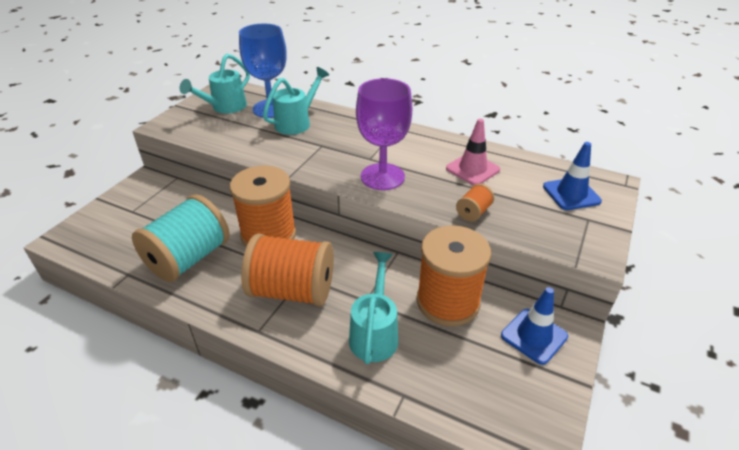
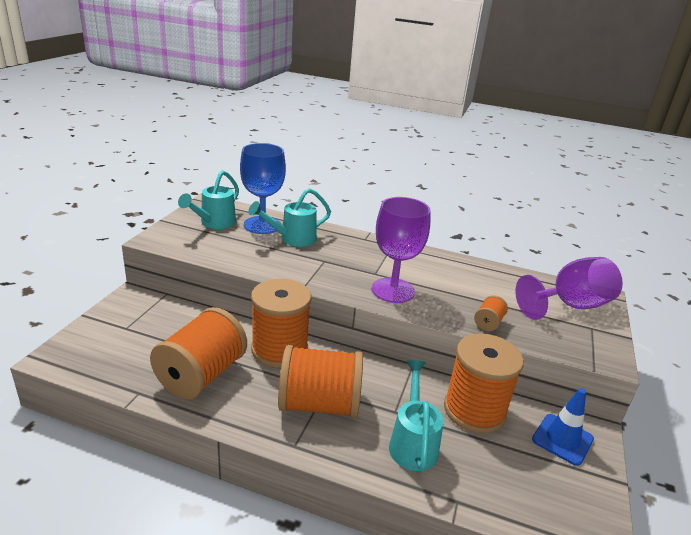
camera: 10 degrees left, 10 degrees down
(188, 258) = (201, 375): turquoise spool -> orange spool
(297, 122) = (293, 239): turquoise watering can -> turquoise watering can turned 150 degrees counterclockwise
(472, 169) = (475, 283): pink traffic cone -> none
(571, 194) = (570, 306): blue traffic cone -> purple goblet

